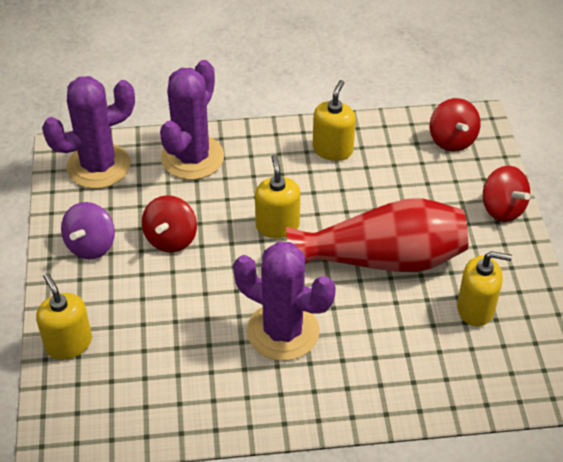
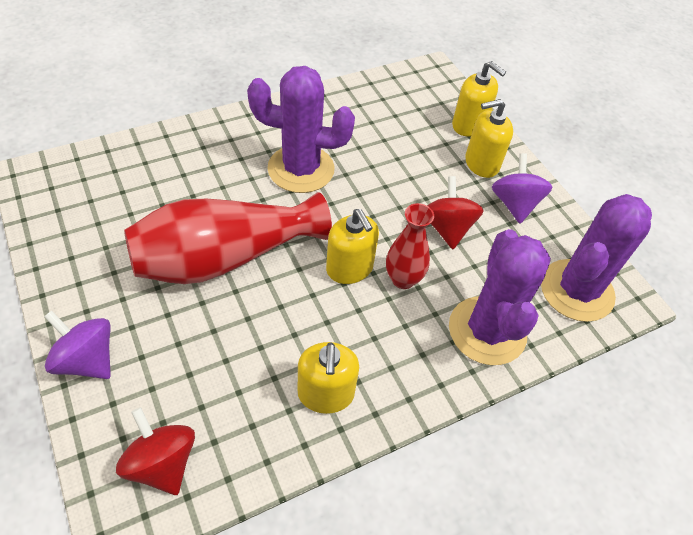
camera: 155 degrees right, 5 degrees up
(236, 207) = (403, 279): none -> red vase
(475, 309) = (119, 228): yellow soap dispenser -> yellow soap dispenser (481, 163)
(502, 209) = (87, 360): red spinning top -> purple spinning top

